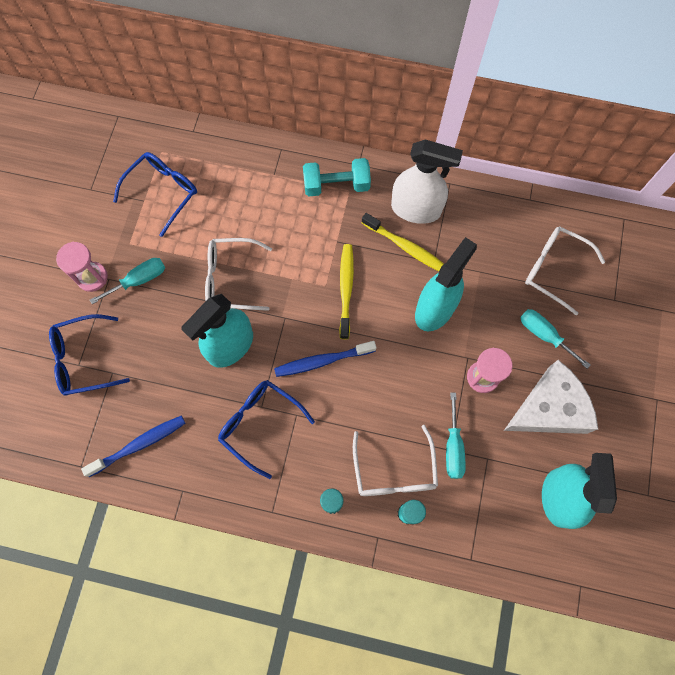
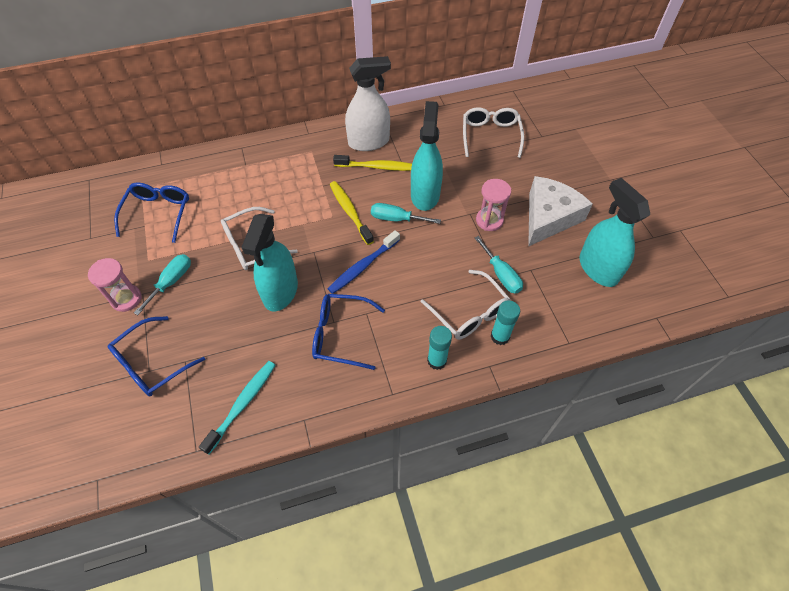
camera: 30 degrees left, 15 degrees down
(139, 445) = (242, 404): blue toothbrush -> turquoise toothbrush
(336, 185) = (299, 152): turquoise dumbbell -> none
(544, 335) = (512, 176): turquoise screwdriver -> turquoise screwdriver (396, 219)
(555, 270) = (490, 136): white glasses -> white glasses turned 90 degrees clockwise

